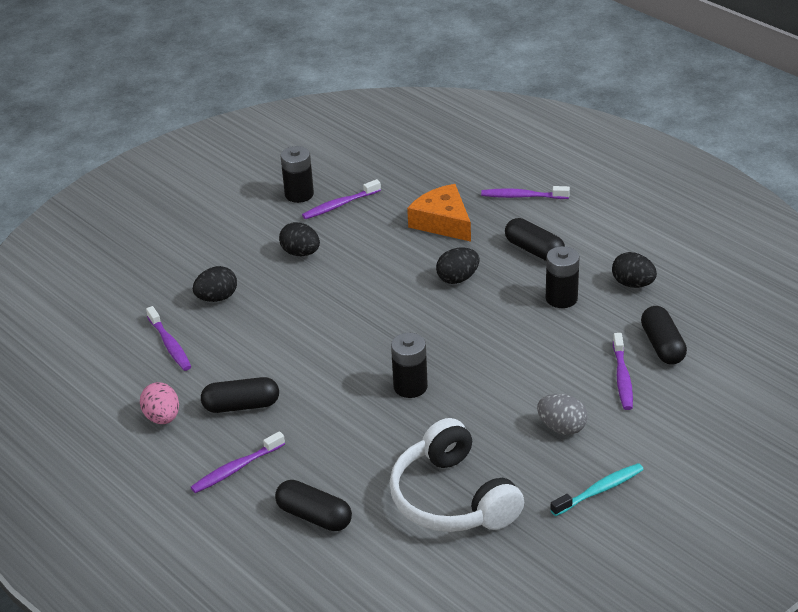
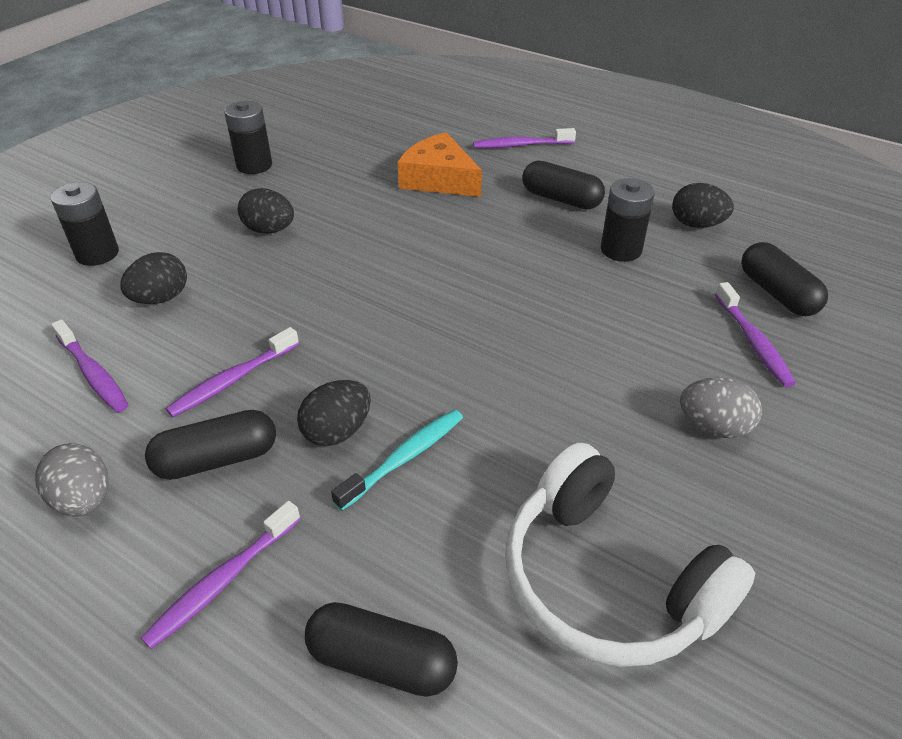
camera: 15 degrees left, 5 degrees up
(162, 417) = (84, 500): pink egg -> grey egg
(339, 205) = (307, 172): purple toothbrush -> purple toothbrush (232, 380)
(410, 386) = (471, 392): black battery -> black battery (97, 254)
(458, 278) = (482, 240): black egg -> black egg (337, 431)
(599, 490) = (826, 526): turquoise toothbrush -> turquoise toothbrush (404, 458)

